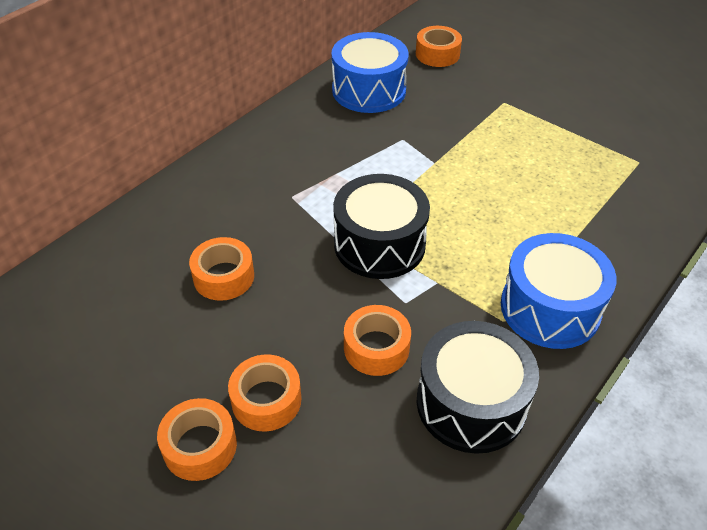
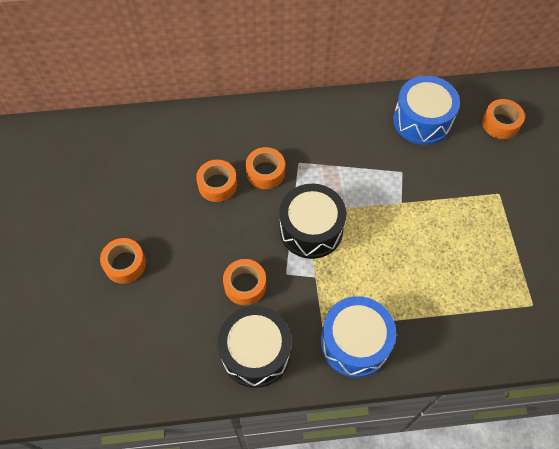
camera: 45 degrees right, 15 degrees up
(266, 400) = (171, 267): orange tape -> orange tape (265, 172)

